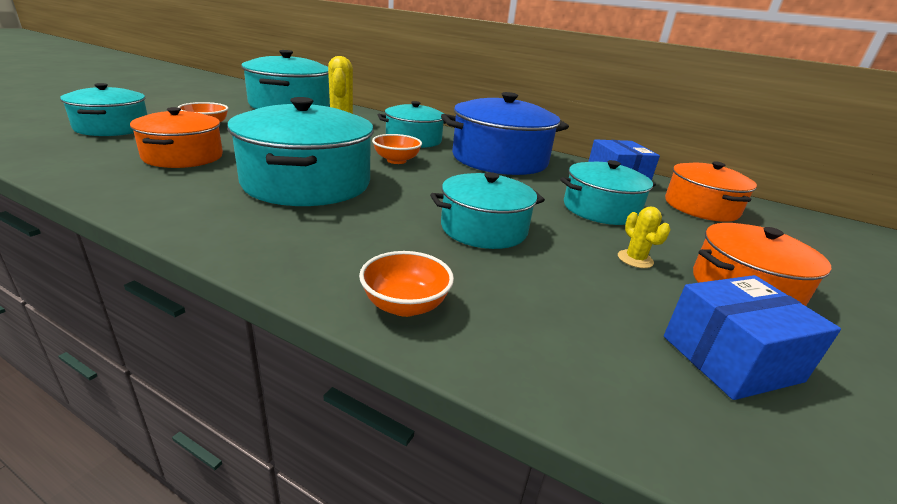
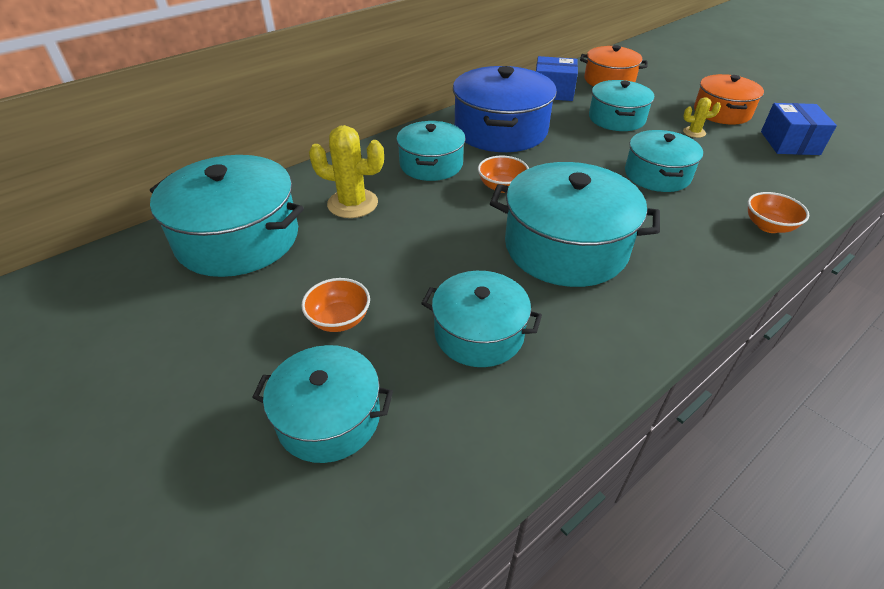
camera: 65 degrees left, 15 degrees up
(183, 156) = (479, 333): orange pot -> turquoise pot

